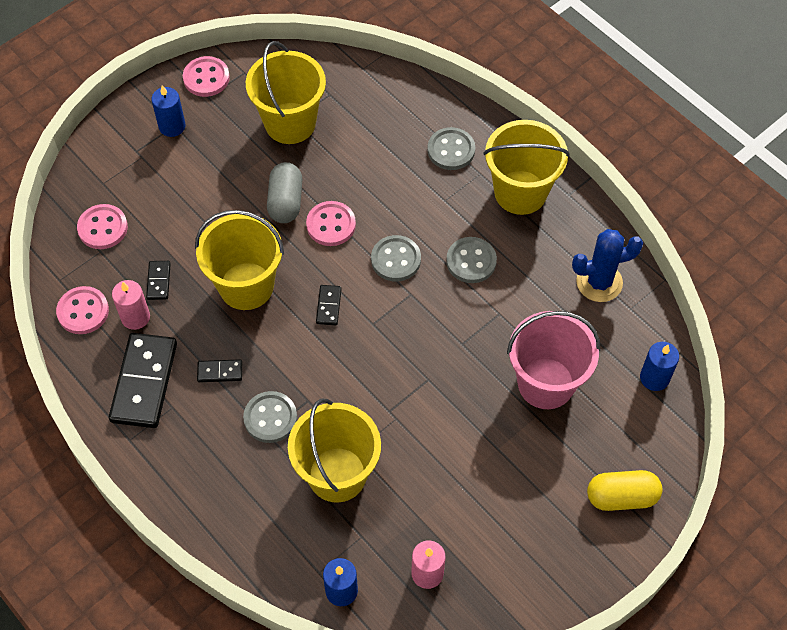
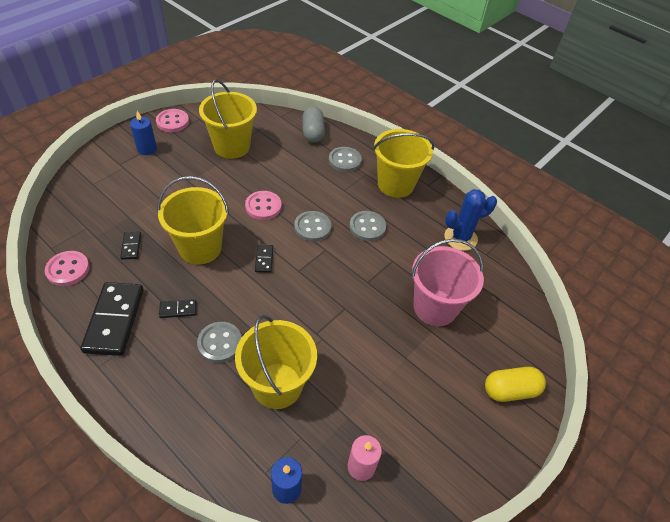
camera: 10 degrees left, 10 degrees down
(103, 228) = (90, 212): pink button -> none
(135, 317) = (111, 272): pink candle -> none
(285, 201) = (229, 193): grey capsule -> grey capsule (313, 133)
(654, 378) = (514, 300): blue candle -> none

